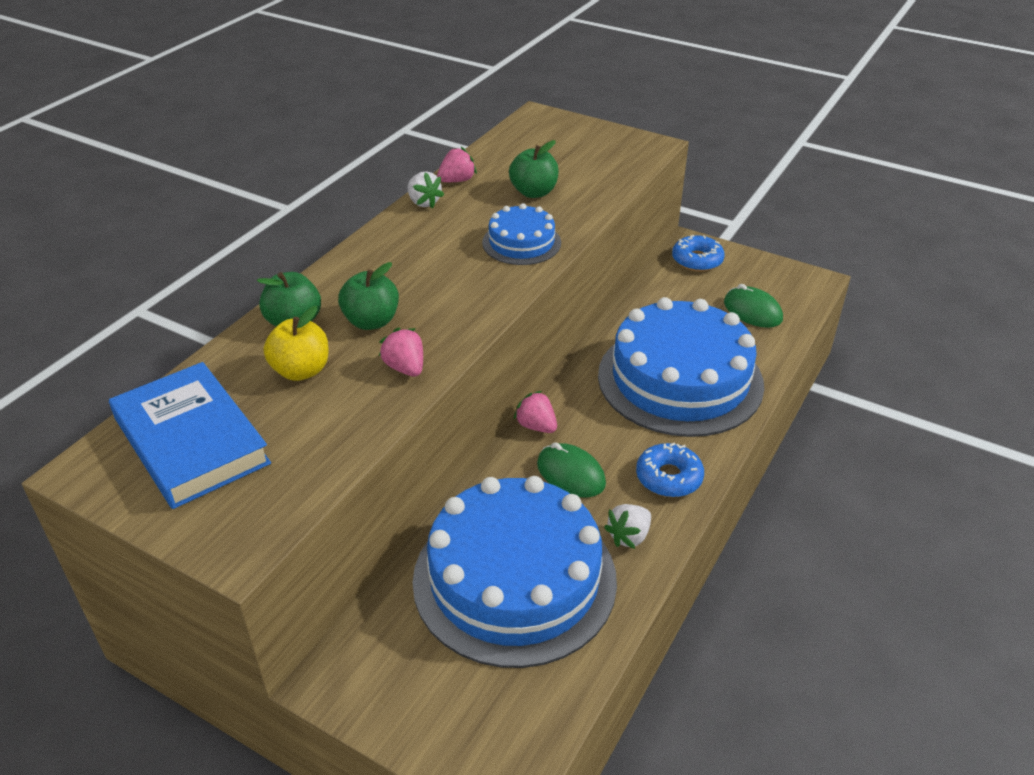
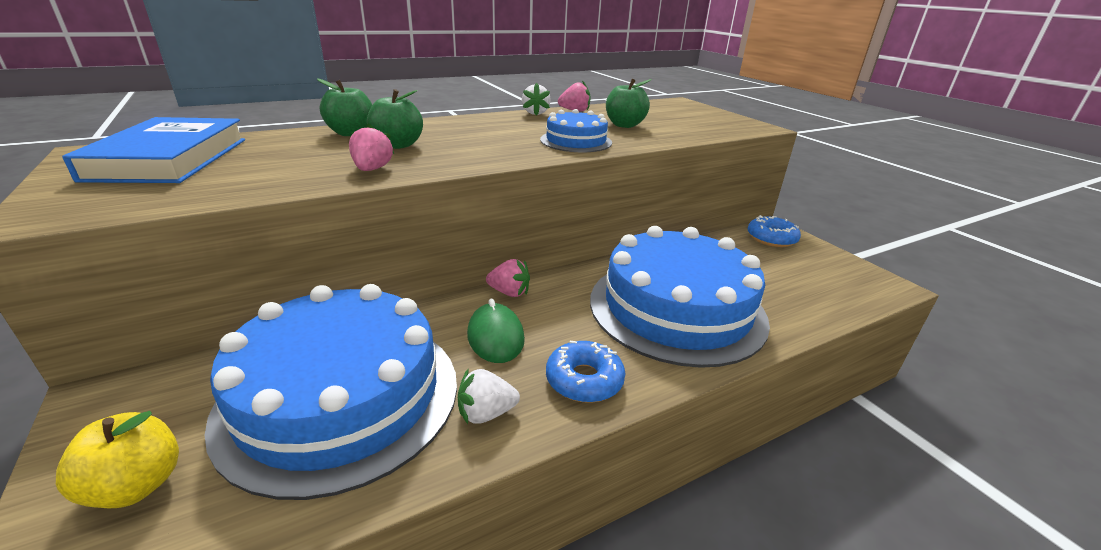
camera: 30 degrees right, 10 degrees down
(301, 371) = (305, 151): yellow apple -> yellow apple (137, 485)
(536, 426) = (509, 292): pink strawberry -> pink strawberry turned 120 degrees clockwise
(752, 311) = (800, 285): green mouse -> none

